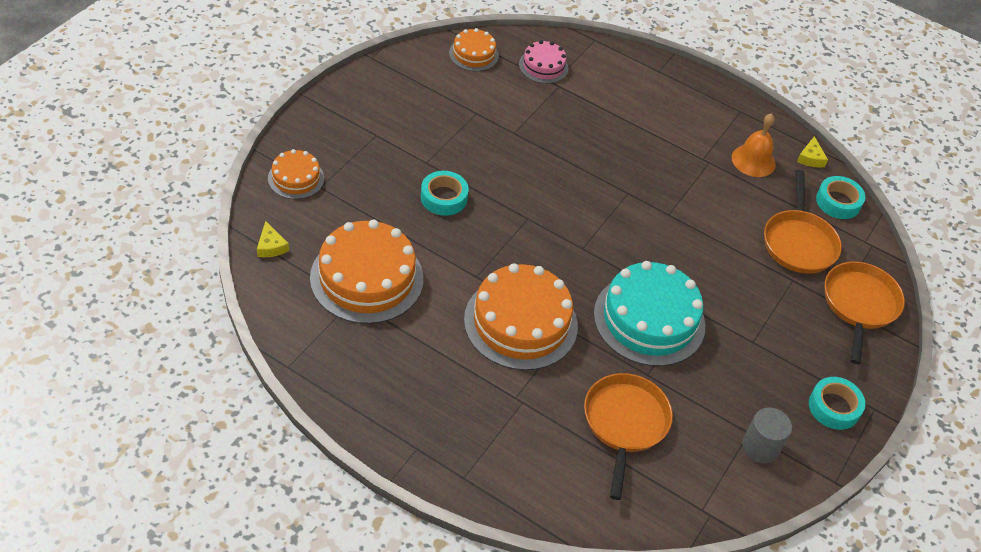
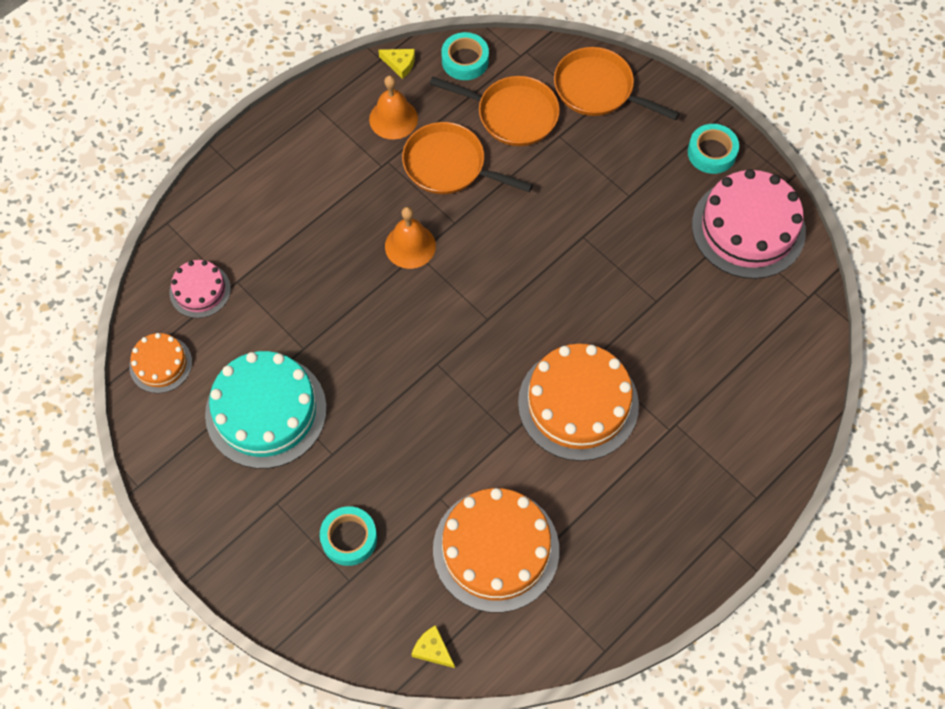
camera: 70 degrees left, 15 degrees up
(271, 246) = (433, 649): yellow cheese -> yellow cheese turned 135 degrees counterclockwise
(296, 178) = (330, 607): orange cake -> none
(443, 198) = (391, 445): turquoise tape -> turquoise tape (349, 538)
(624, 424) = (711, 337): orange pan -> orange pan (449, 166)
(633, 187) = (410, 246): none -> orange bell
(649, 319) = (590, 281): turquoise cake -> turquoise cake (266, 411)
(760, 447) = (748, 228): grey cylinder -> pink cake

